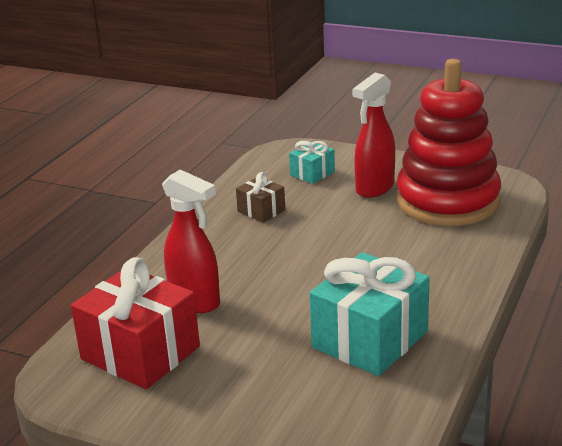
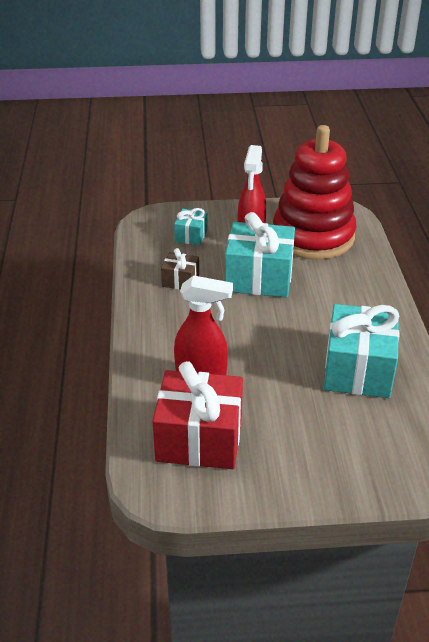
camera: 30 degrees left, 10 degrees up
(346, 227) = (259, 278): none -> turquoise gift

